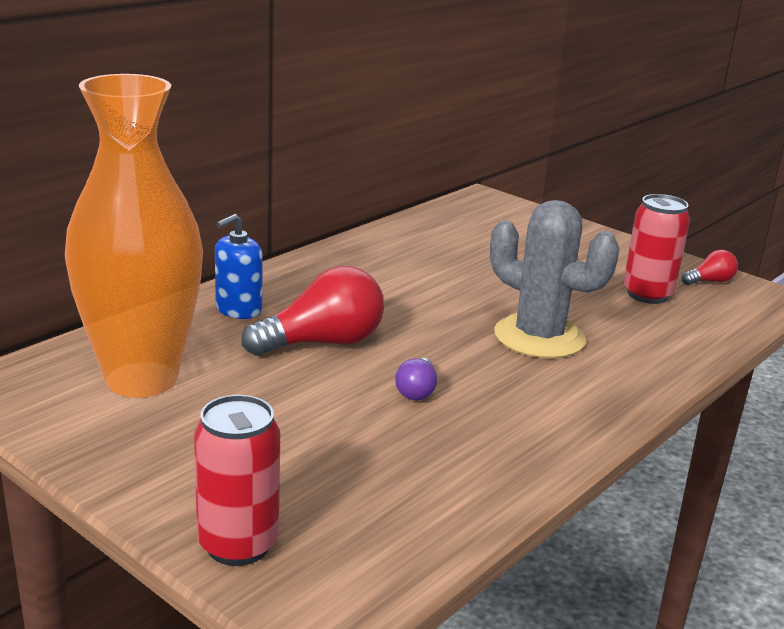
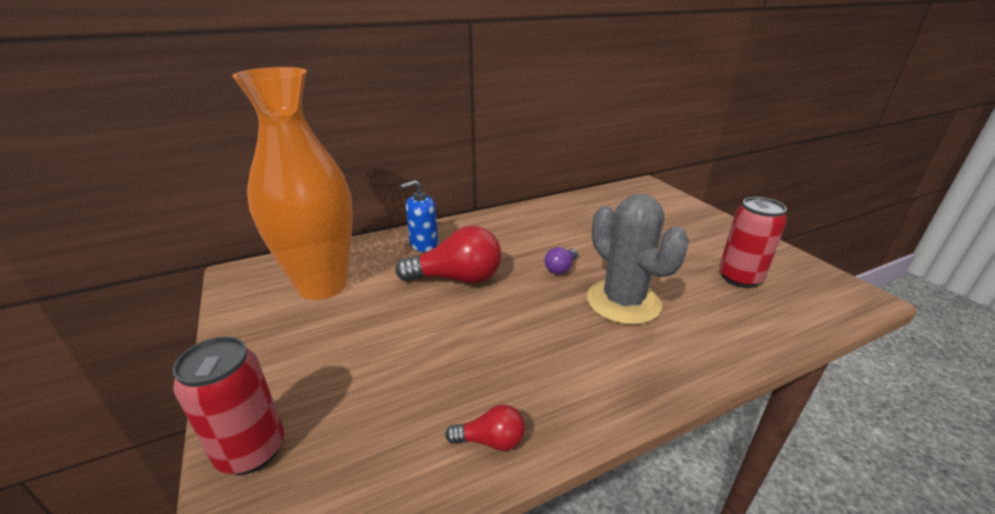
camera: 25 degrees right, 5 degrees up
(417, 391) = (494, 333): purple light bulb -> purple light bulb (560, 268)
(710, 281) = (804, 274): red light bulb -> red light bulb (491, 440)

